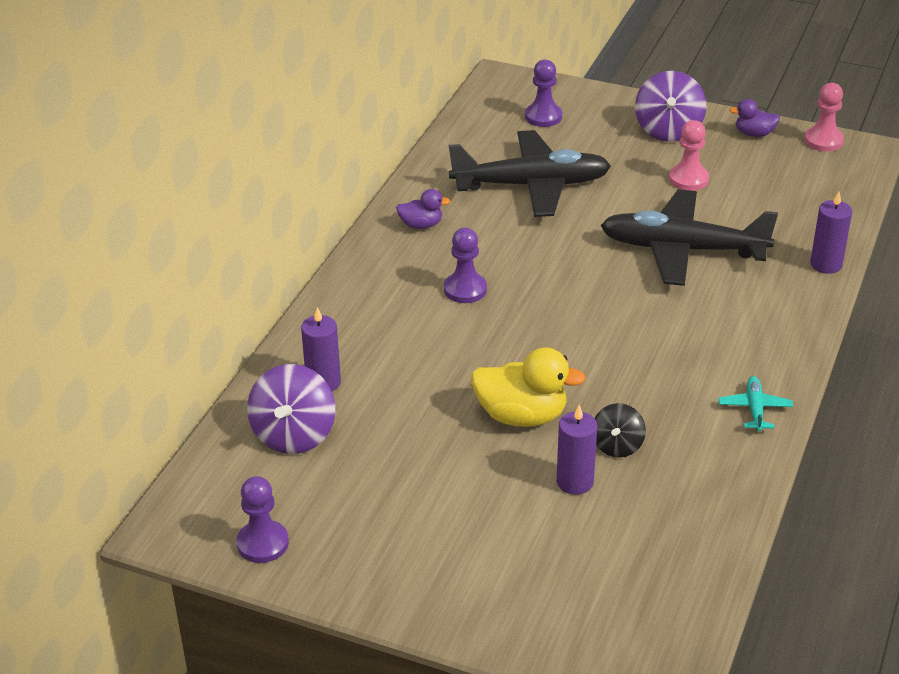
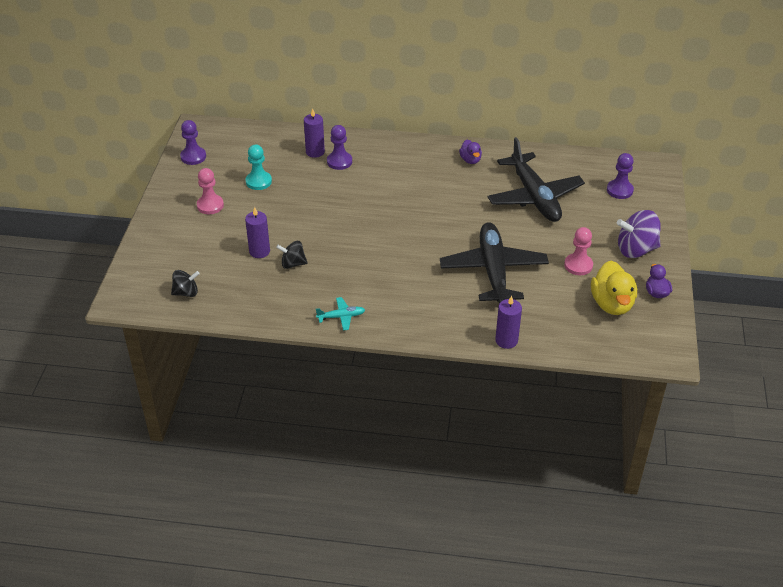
camera: 75 degrees right, 5 degrees up
(294, 435) = (271, 151): purple spinning top -> none
(379, 462) = (258, 181): none -> turquoise pawn
(465, 289) = (414, 187): purple pawn -> purple pawn (339, 161)
(522, 416) = (308, 225): yellow duck -> yellow duck (612, 304)
(661, 586) = (186, 292): none -> black spinning top
(823, 141) = (668, 330): pink pawn -> pink pawn (210, 205)

